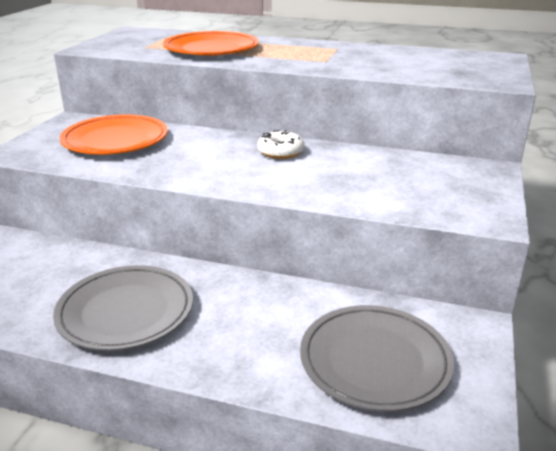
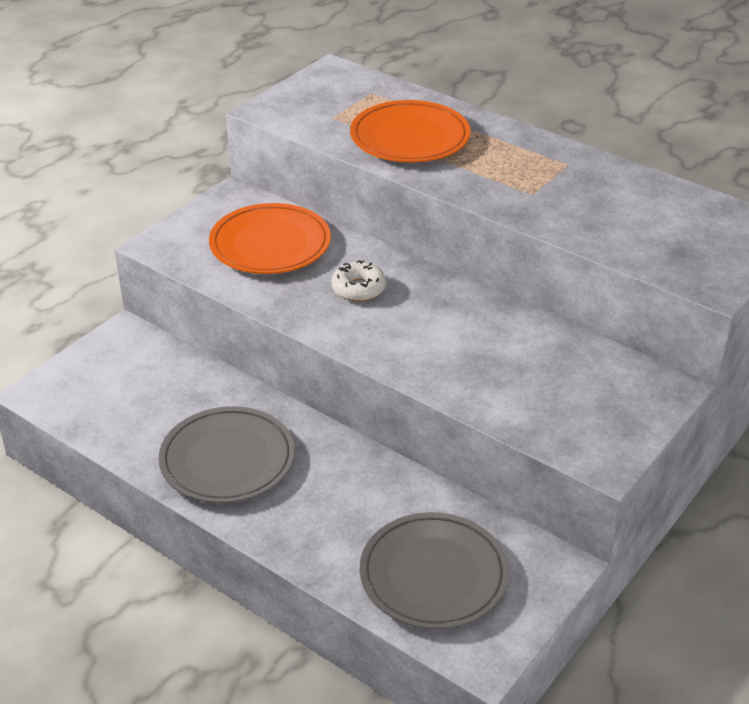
camera: 20 degrees right, 10 degrees up
(280, 152) = (443, 305): white donut -> white donut (358, 288)

